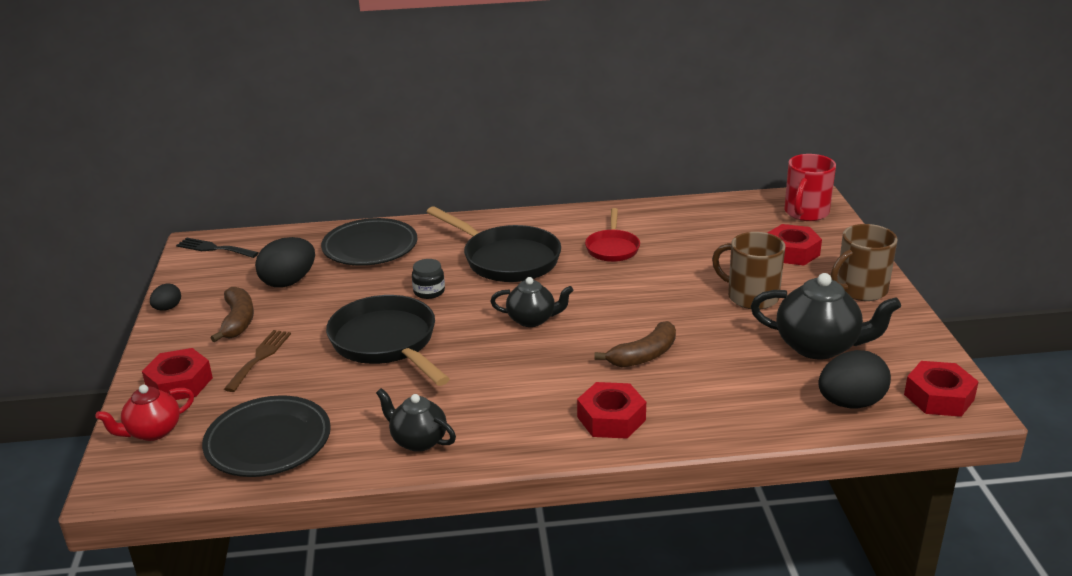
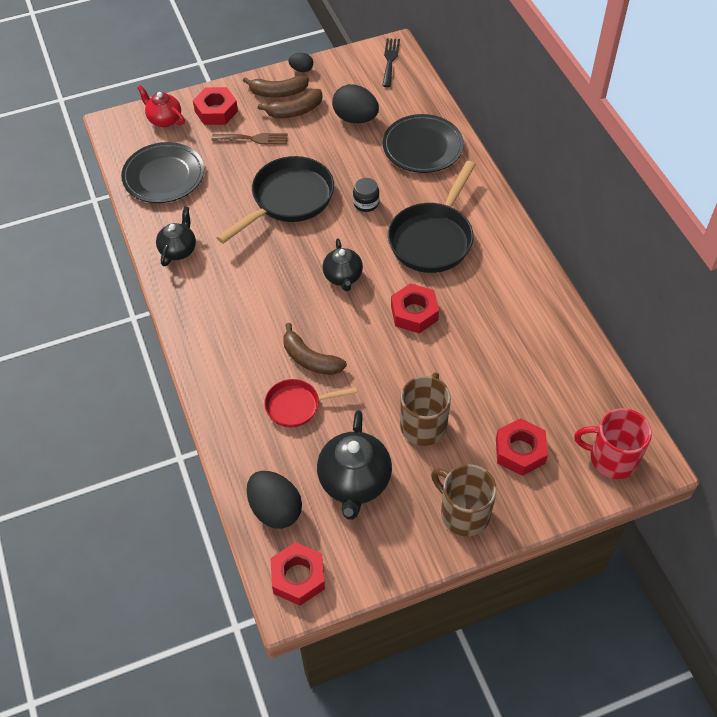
camera: 75 degrees right, 25 degrees up
(192, 330) = (278, 92): none -> brown banana
(611, 419) = (223, 352): red nut -> red nut (414, 313)
(612, 248) = (478, 308): red pan -> red pan (297, 406)

